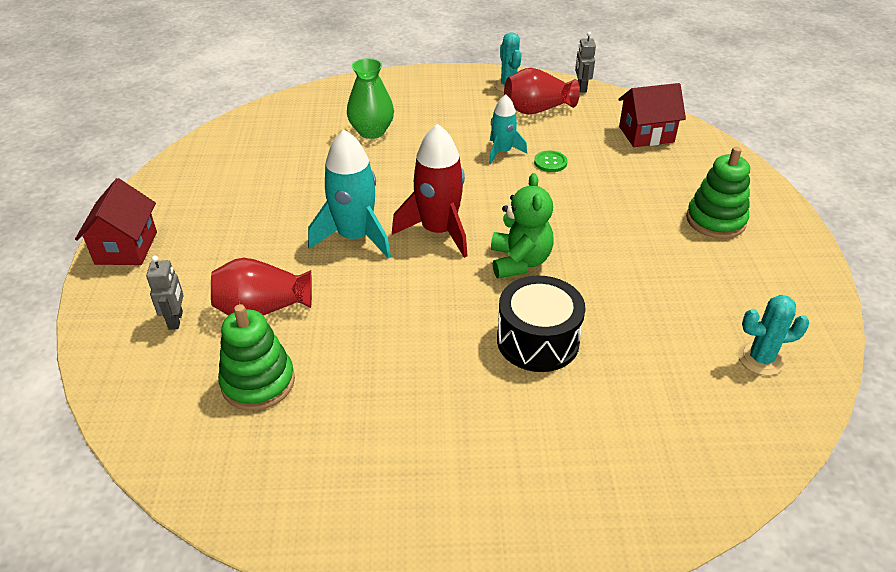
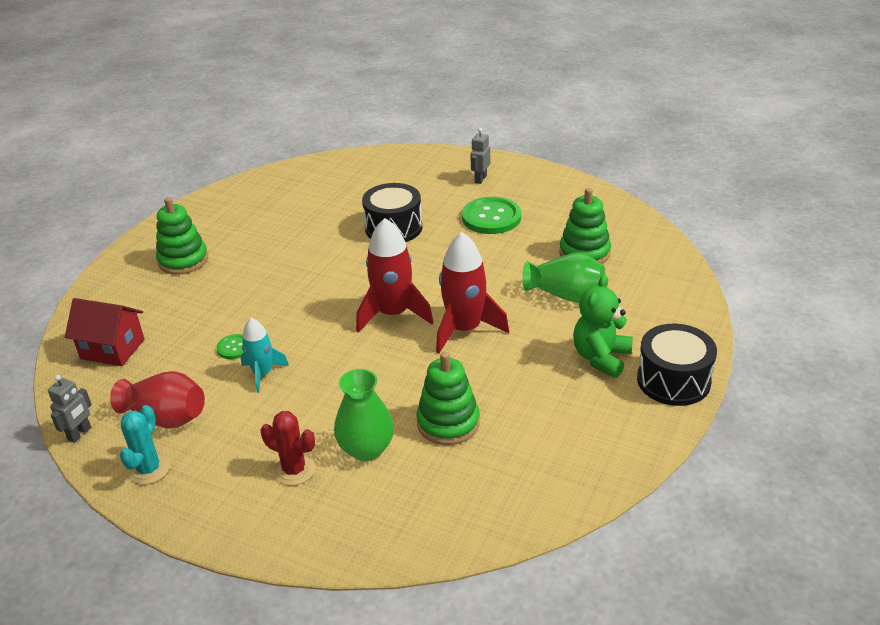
camera: 150 degrees left, 5 degrees down
(126, 248) = (673, 380): red house -> black drum
(176, 320) = (634, 305): grey robot -> grey robot (480, 179)
(262, 308) = (565, 295): red vase -> green vase
(321, 162) = (448, 423): none -> green stacking toy
(354, 237) = (465, 329): turquoise rocket -> red rocket
(412, 109) = (294, 470): none -> red cactus
(420, 406) = (491, 217): none -> green button
(519, 262) = (355, 274): green teddy bear -> green teddy bear (601, 358)
(760, 359) = (281, 188): turquoise cactus -> none

